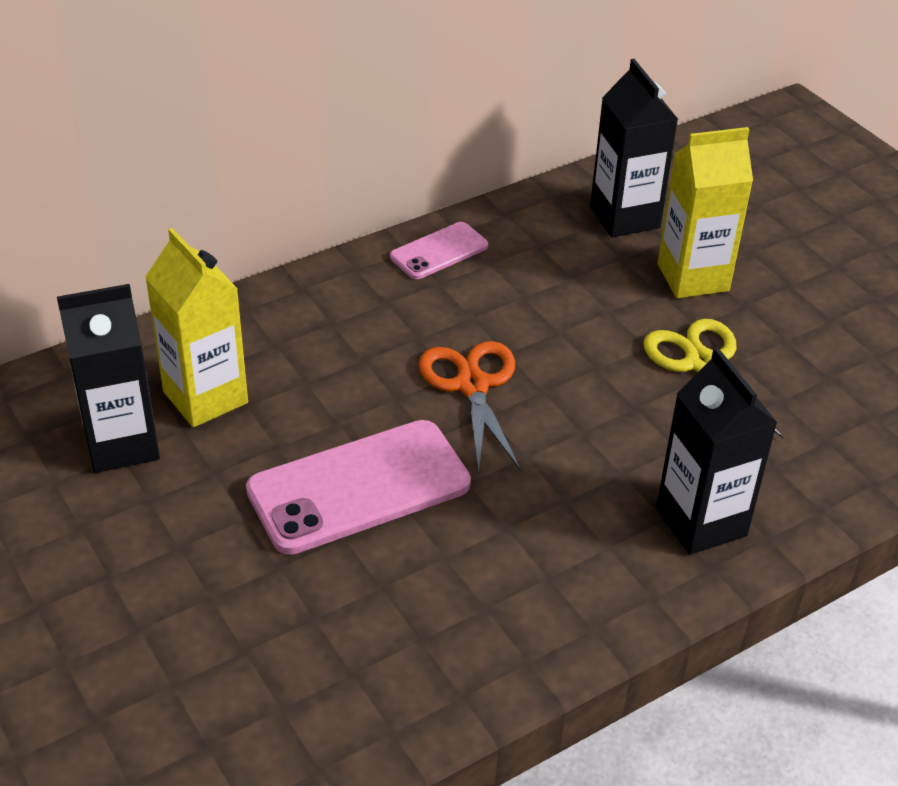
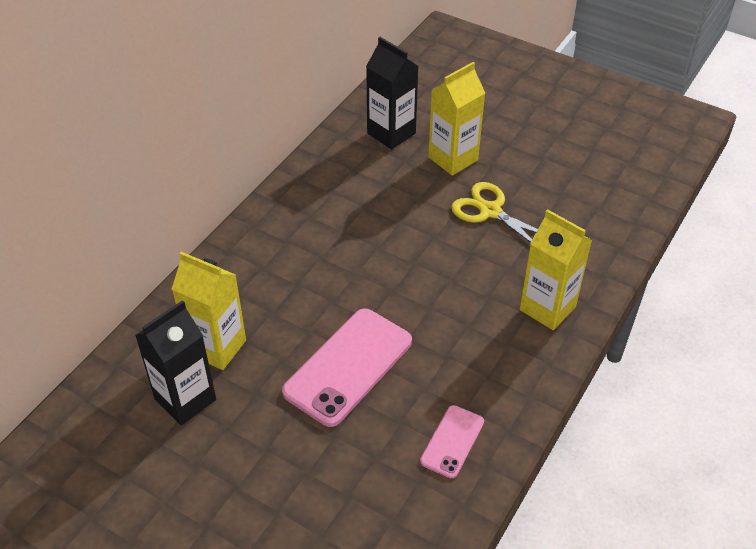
camera: 25 degrees left, 5 degrees up
(439, 251) = (296, 195): pink phone -> pink phone (452, 441)
(472, 385) = (372, 275): orange scissors -> none
(701, 522) = (547, 308): black carton -> yellow carton

